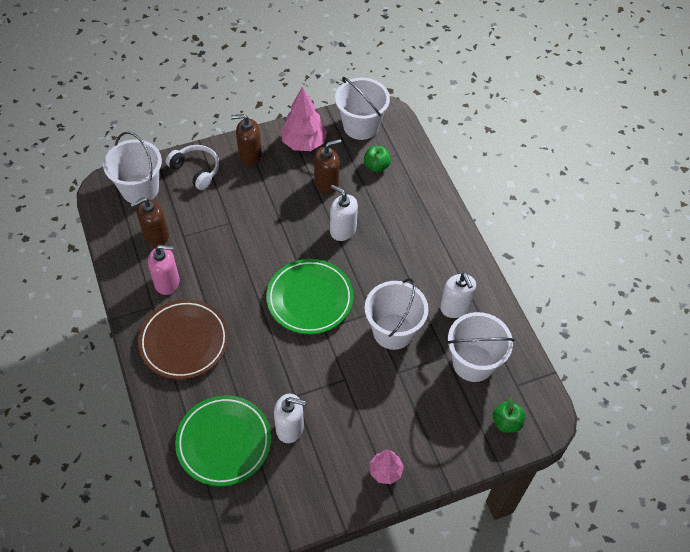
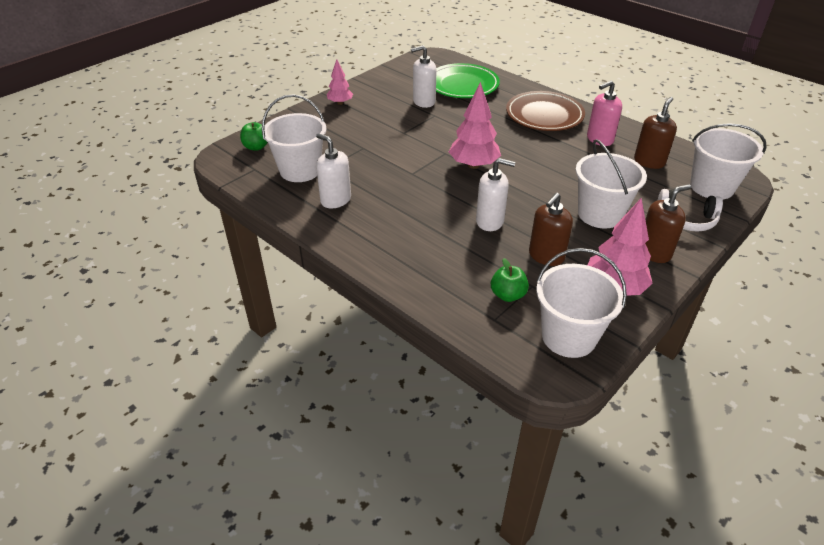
camera: 155 degrees right, 15 degrees down
(310, 299) = (473, 165): green plate -> pink tree
(393, 331) = (384, 168): white bucket -> white bucket (600, 214)

